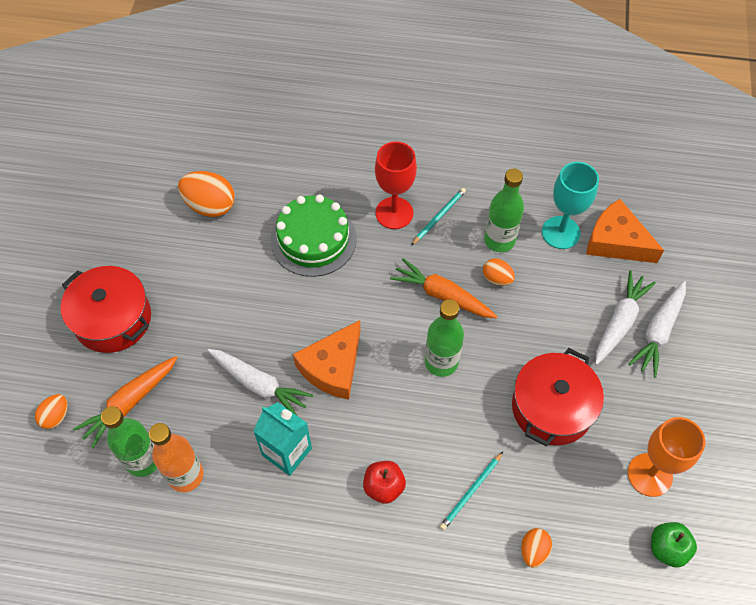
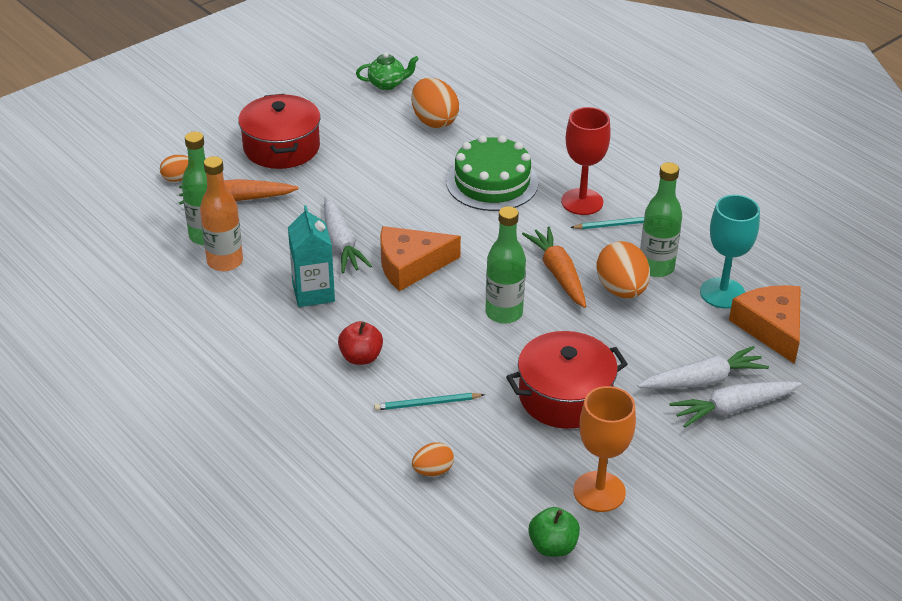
camera: 40 degrees right, 20 degrees down
(135, 191) = (387, 84): none -> green teapot
(497, 279) = (621, 290): orange egg -> orange egg, size x1.78

